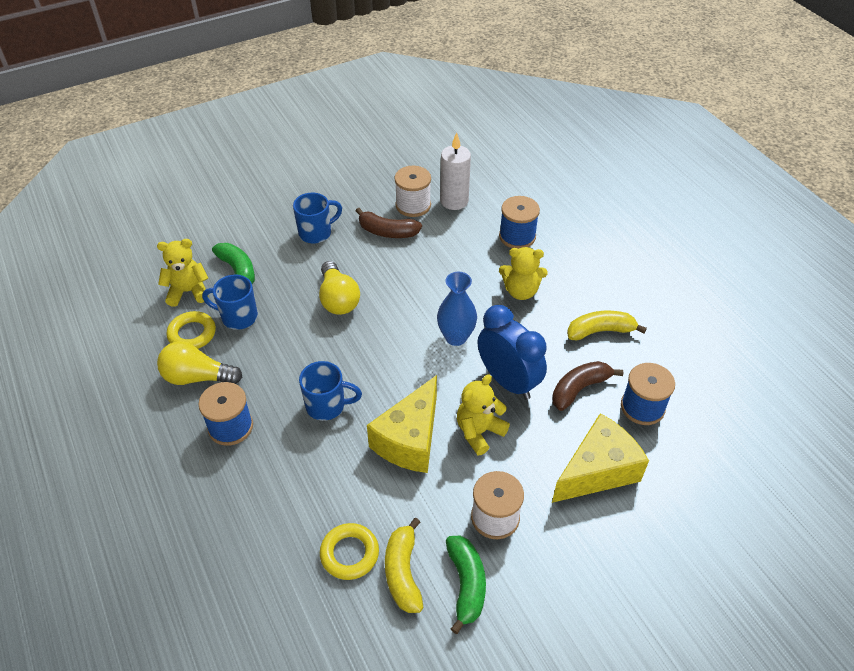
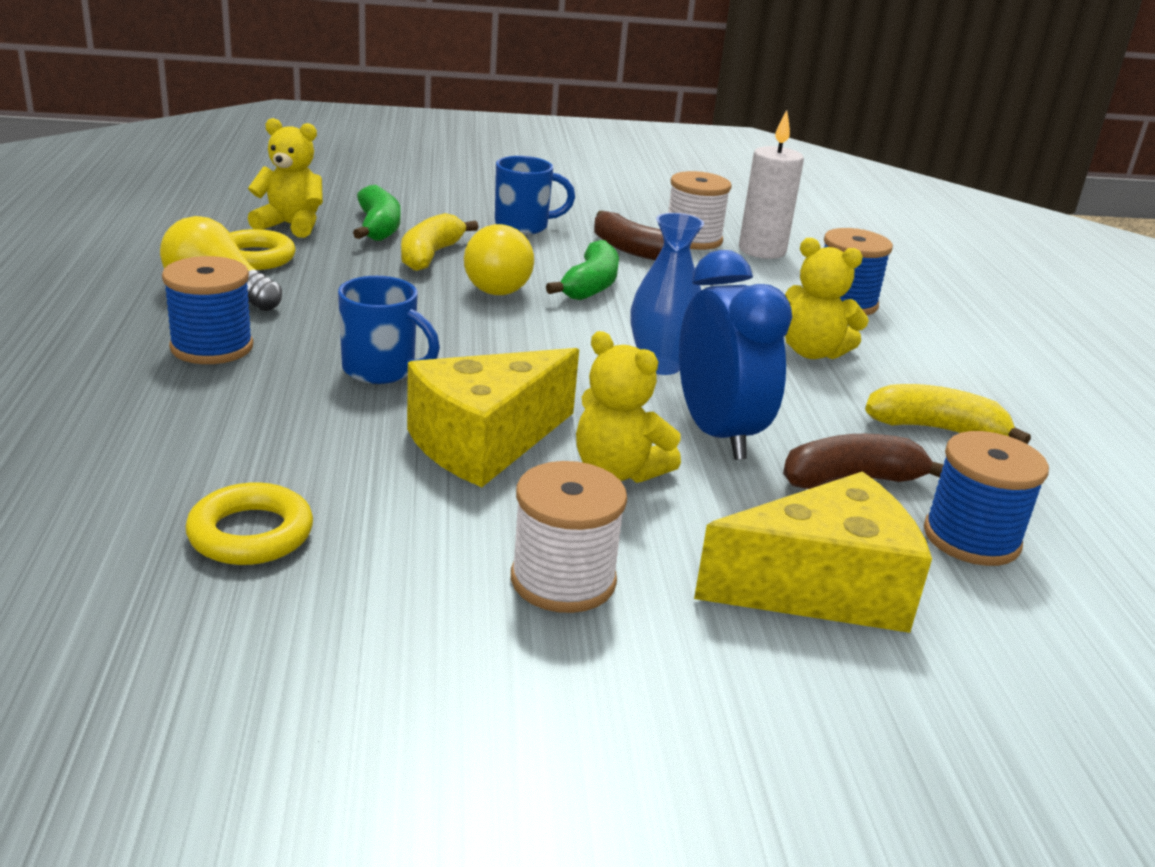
camera: 20 degrees right, 20 degrees down
(238, 317) = (335, 261): blue mug -> none
(403, 572) = (322, 589): yellow banana -> yellow banana (430, 255)
(466, 584) = (429, 648): green banana -> green banana (591, 286)
(479, 432) = (618, 471): yellow teddy bear -> yellow teddy bear turned 120 degrees counterclockwise

